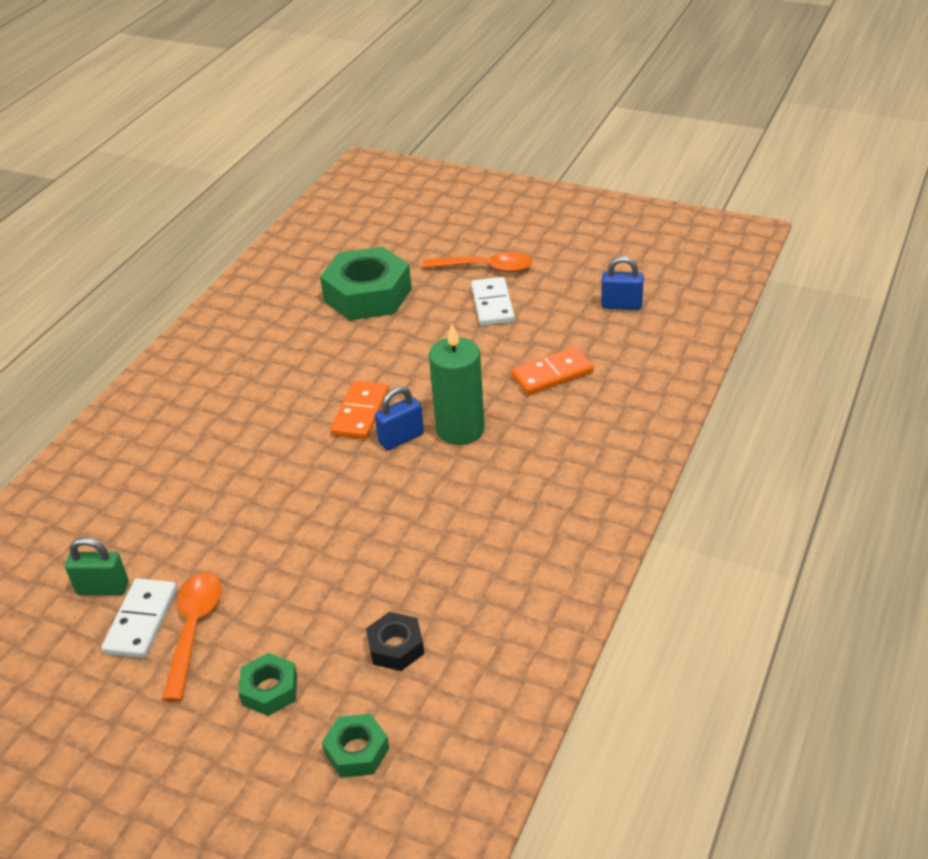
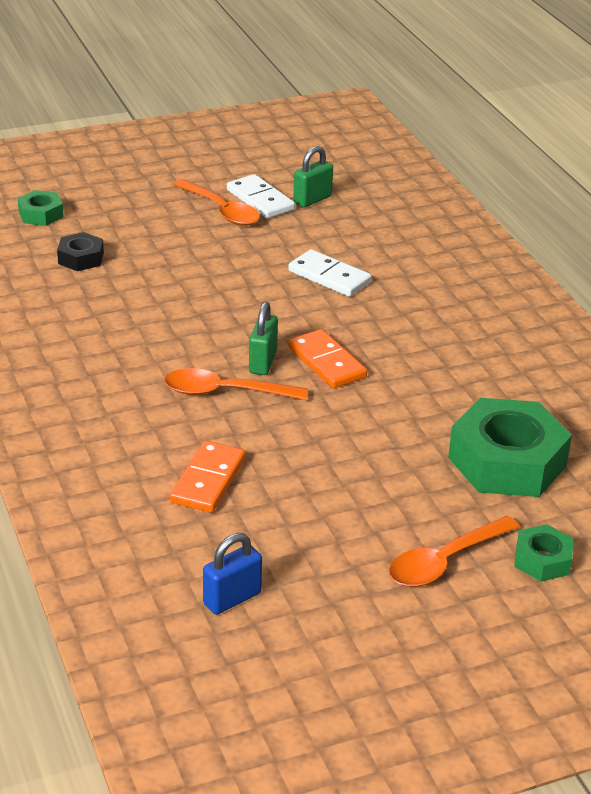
camera: 130 degrees right, 5 degrees down
(269, 690) = (131, 211): green nut -> green nut (542, 560)
(401, 438) = (263, 362): blue padlock -> green padlock
(460, 429) = (224, 392): green candle -> orange spoon
(492, 304) = (370, 521): white domino -> white domino (329, 277)

